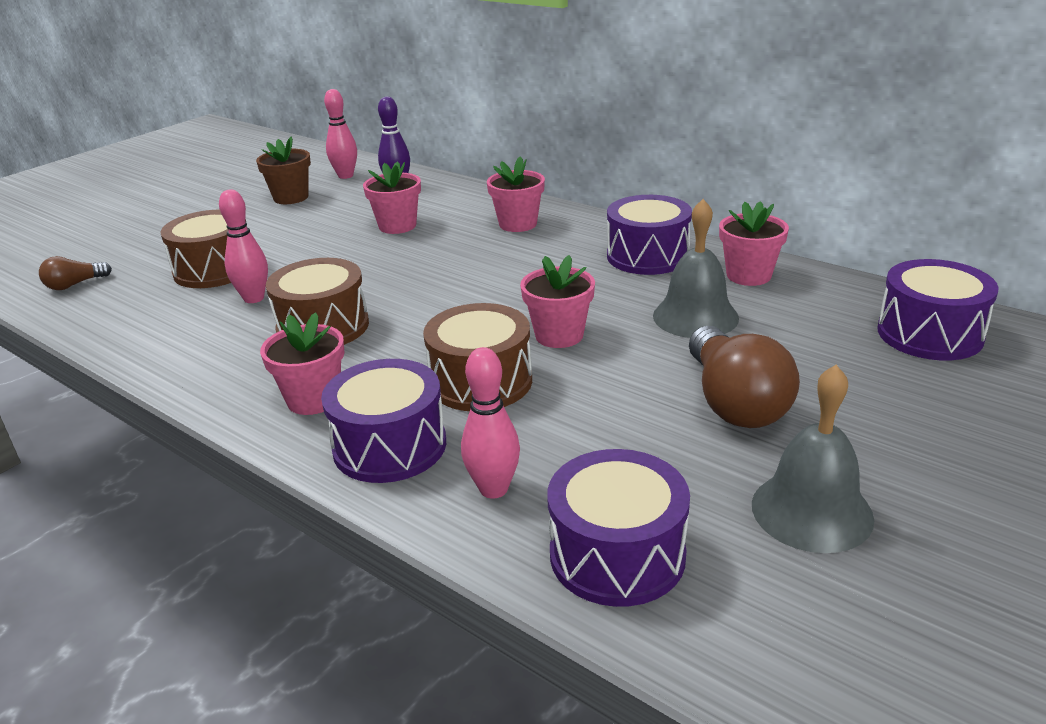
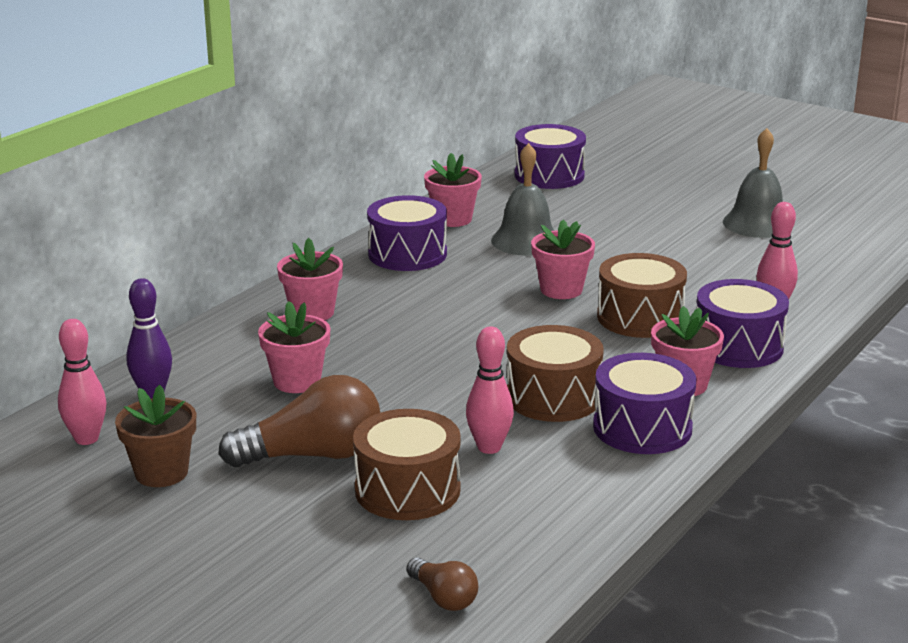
camera: 95 degrees left, 5 degrees down
(617, 555) = (818, 272): purple drum -> purple drum (642, 428)
(734, 402) = (649, 235): brown light bulb -> brown light bulb (313, 455)

